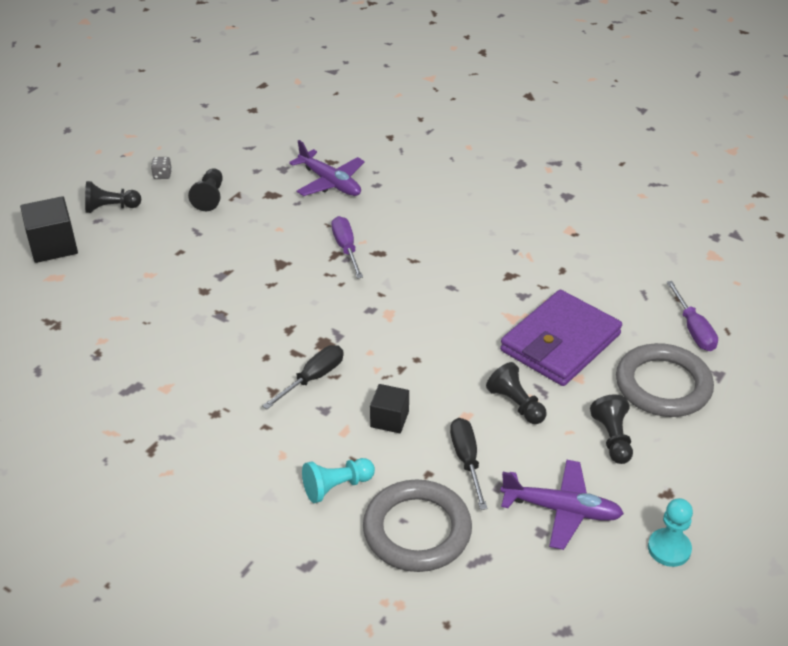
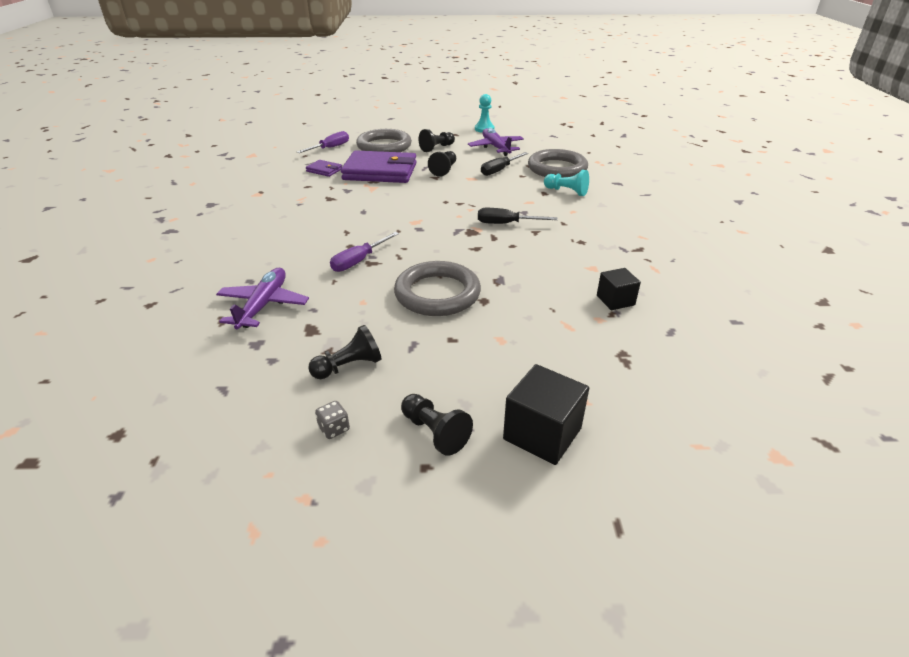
camera: 125 degrees left, 5 degrees down
(243, 270) = (437, 294): none -> grey ring
(389, 419) = (502, 194): black cube -> black cube (615, 300)
(605, 298) = (324, 170): none -> purple wallet

